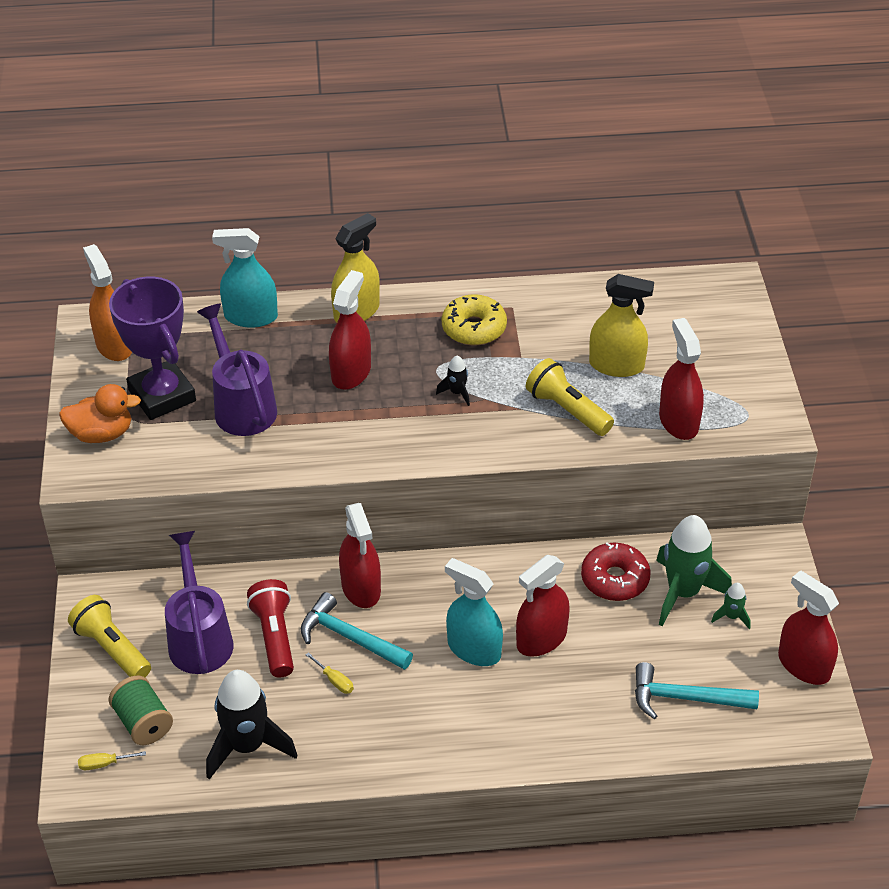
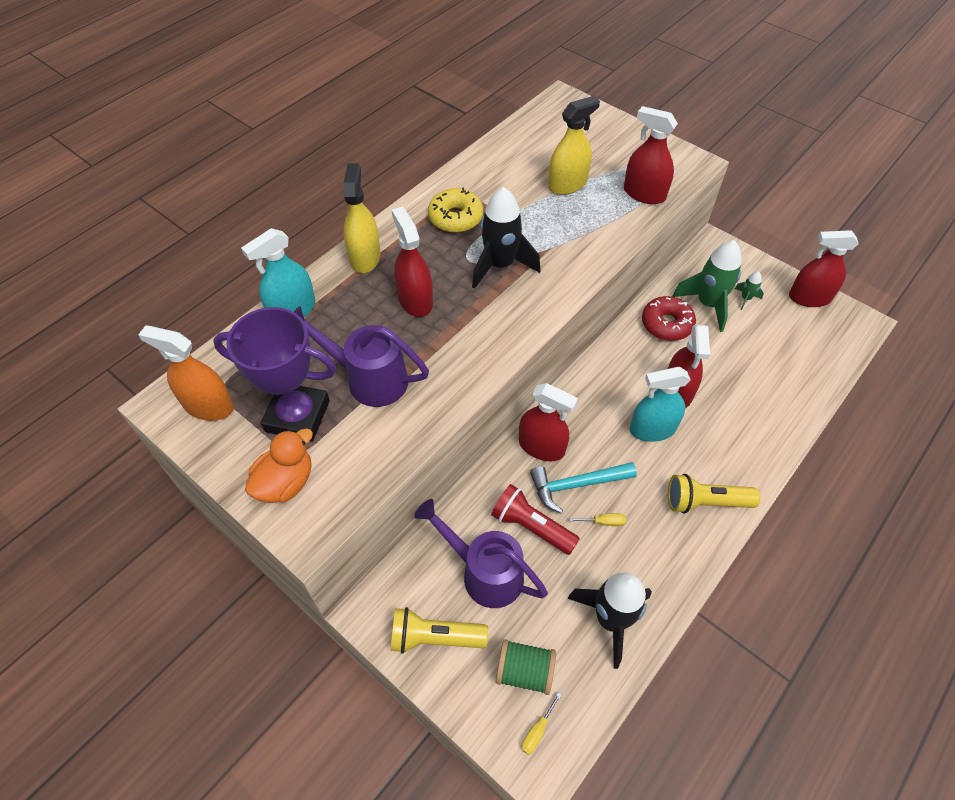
camera: 45 degrees left, 10 degrees up
(457, 393) = (500, 265): black rocket -> black rocket, size x2.21
(567, 410) = (578, 230): yellow flashlight -> yellow flashlight (705, 502)
(685, 698) = (786, 363): turquoise hammer -> none

